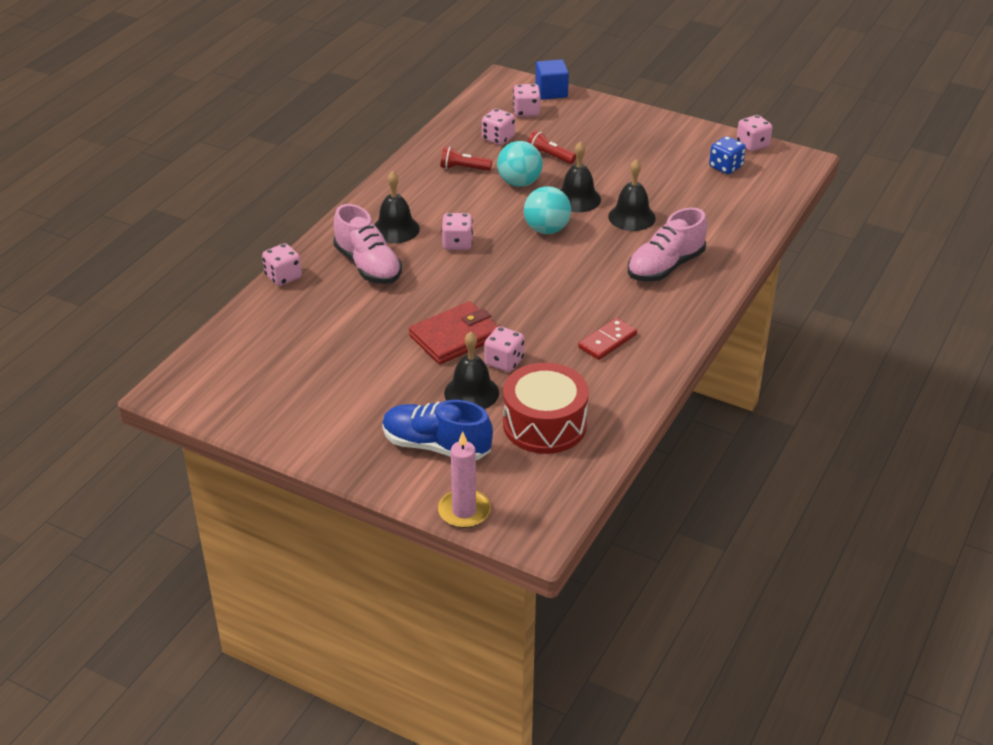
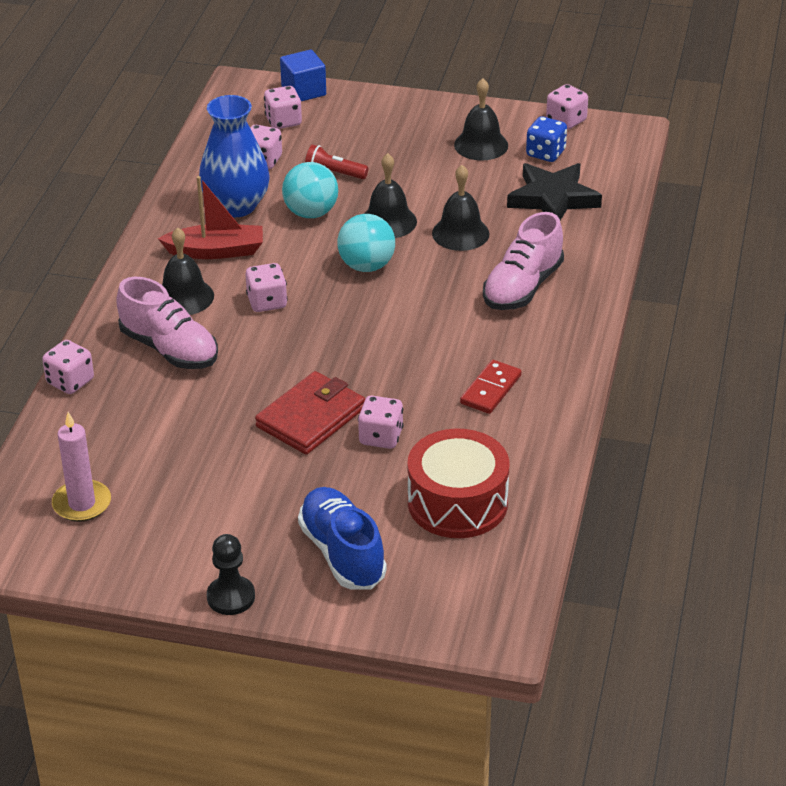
camera: 15 degrees left, 0 degrees up
(335, 462) = (231, 597): none -> black pawn
(434, 199) = (216, 251): none -> red boat
(436, 446) = (342, 553): blue shoe -> blue shoe turned 60 degrees clockwise
(463, 168) = (236, 206): red flashlight -> blue vase
(464, 511) = (406, 623): pink candle -> pink candle (82, 504)
(471, 392) = (357, 481): black bell -> black bell (481, 145)
(718, 202) = (553, 198): none -> black star

